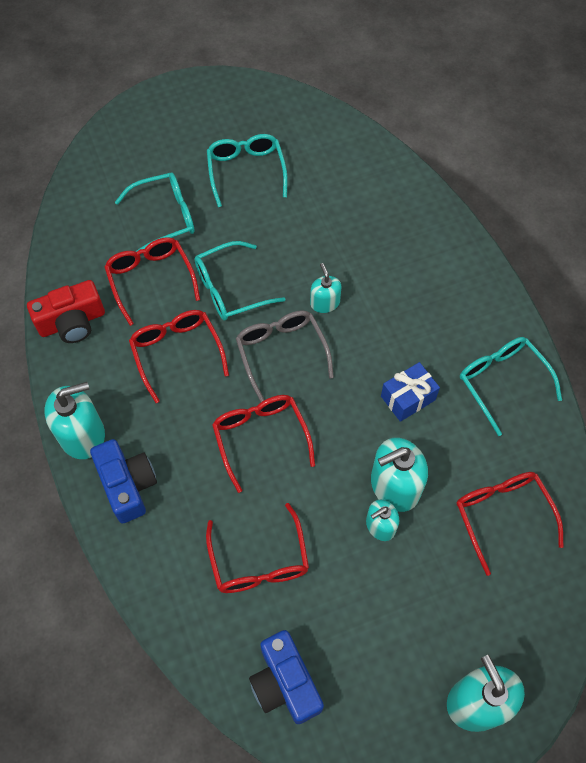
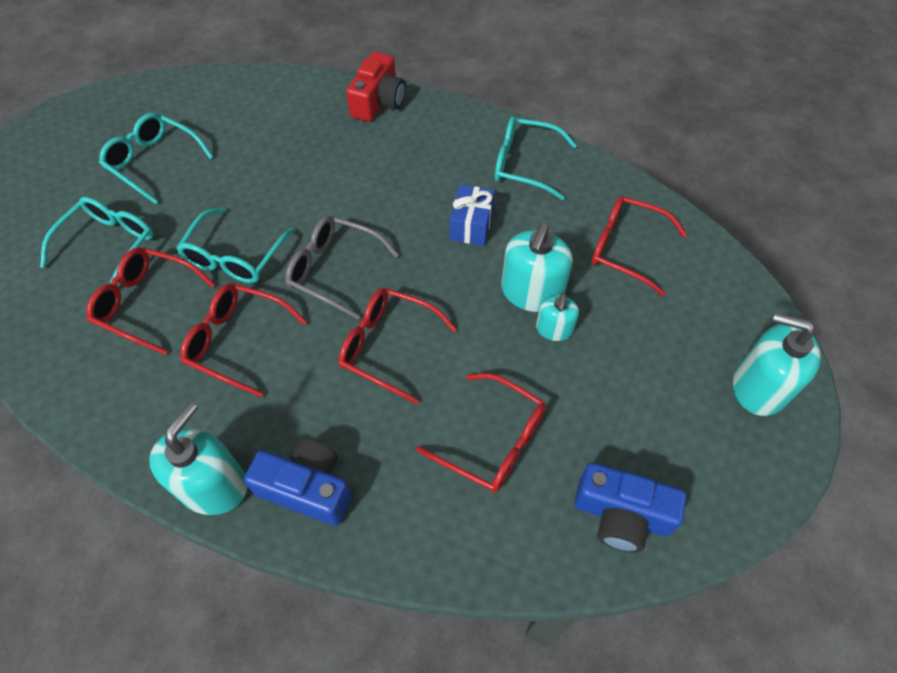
camera: 45 degrees left, 5 degrees down
(72, 322) = (98, 398): red camera -> red camera (378, 102)
(325, 303) = (331, 208): turquoise soap dispenser -> none

